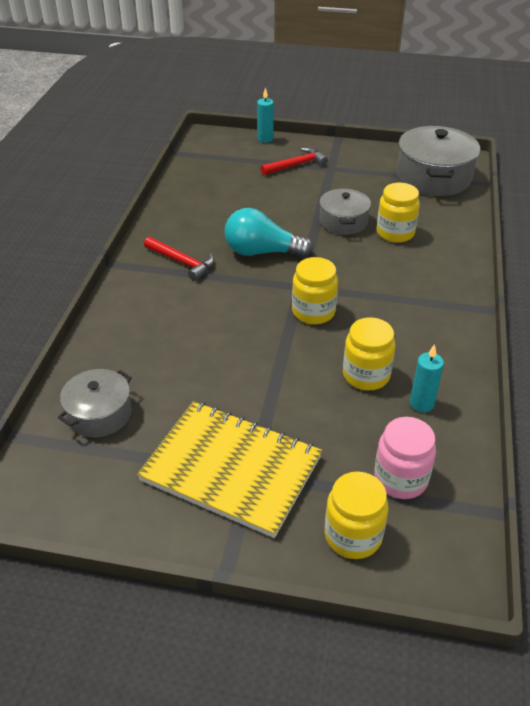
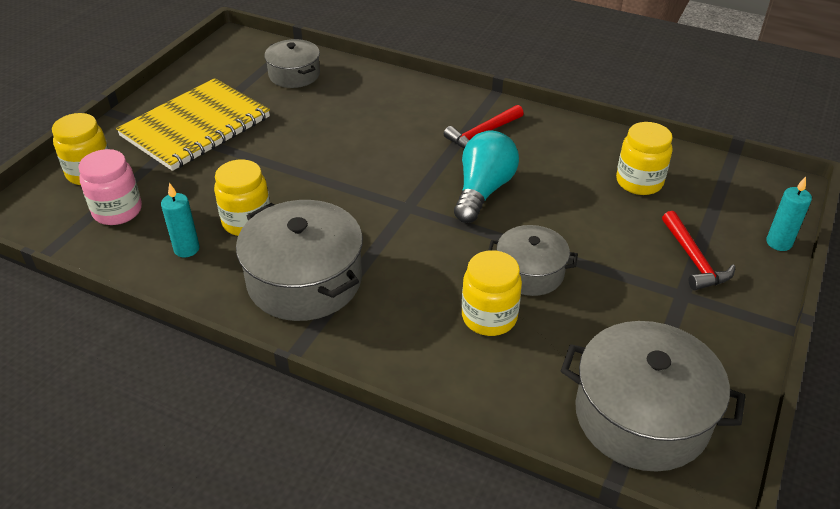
camera: 105 degrees right, 0 degrees up
(313, 312) = (359, 207): yellow jar -> yellow jar (639, 182)
(414, 322) = (304, 280): none -> grey pot

